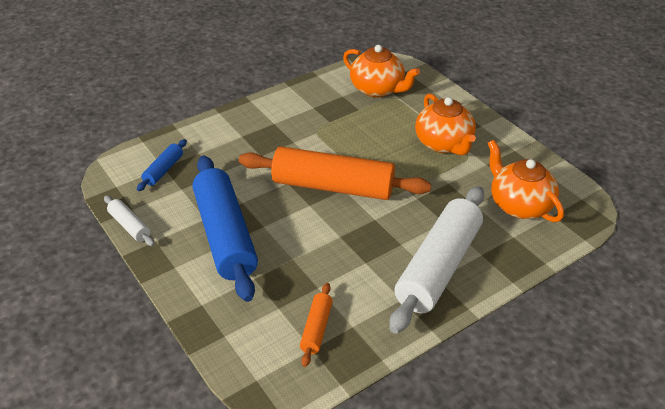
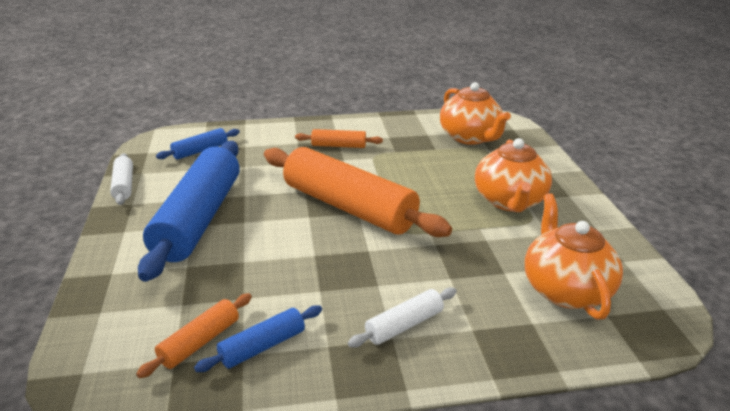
camera: 25 degrees right, 10 degrees down
(279, 129) = (338, 146): none -> orange rolling pin
(360, 315) = (262, 346): none -> blue rolling pin
(438, 267) = (404, 325): white rolling pin -> white rolling pin, size x0.45

